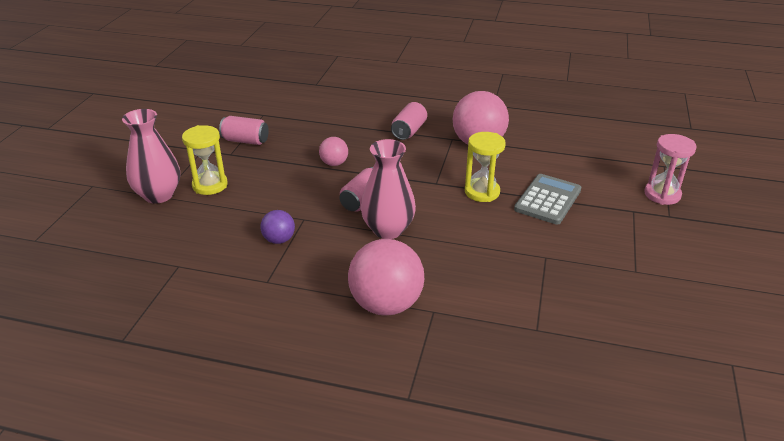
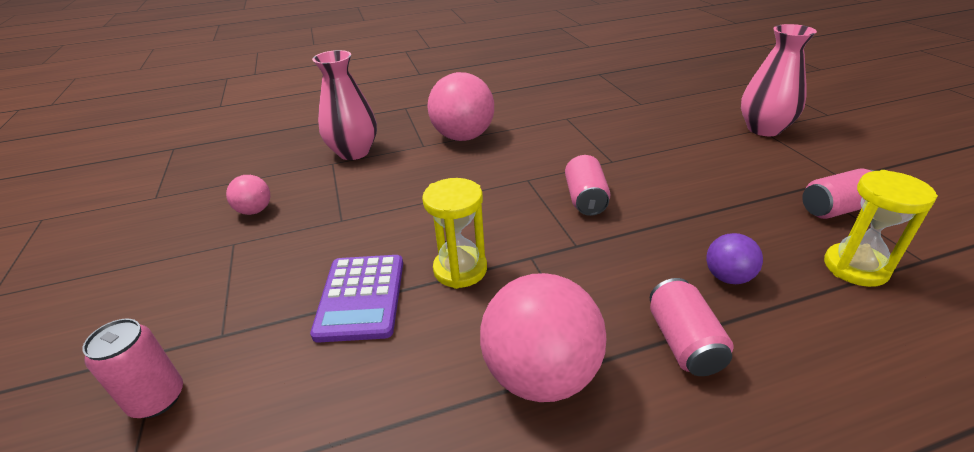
camera: 150 degrees right, 0 degrees up
(210, 185) = (747, 152): yellow hourglass -> yellow hourglass (855, 267)
(279, 240) = (603, 140): purple ball -> purple ball (728, 277)
(334, 163) = (685, 227): pink ball -> pink ball (255, 210)
(388, 229) = (523, 183): pink vase -> pink vase (354, 152)
(547, 200) = (361, 297): grey calculator -> purple calculator
(662, 194) = (157, 399): pink hourglass -> pink can

